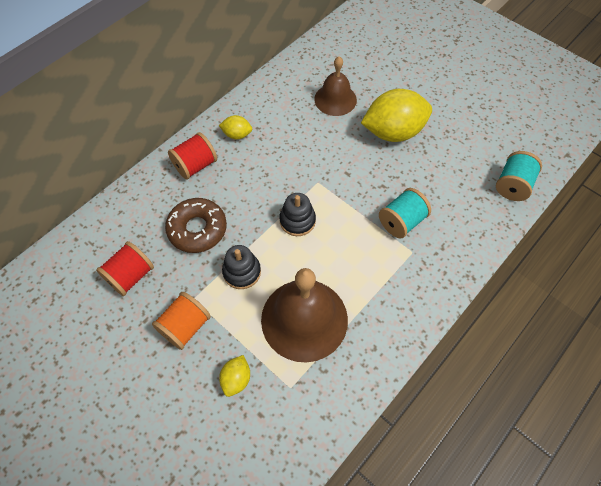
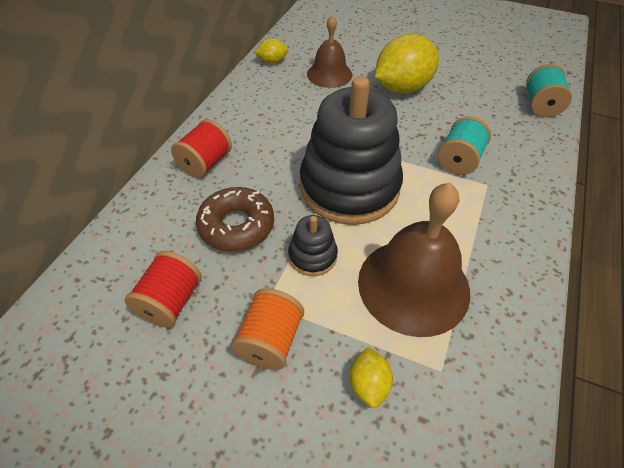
camera: 20 degrees left, 10 degrees down
(237, 135) = (240, 124): yellow lemon -> yellow lemon (272, 61)
(297, 221) = (349, 187): black stacking toy -> black stacking toy, size x2.31

